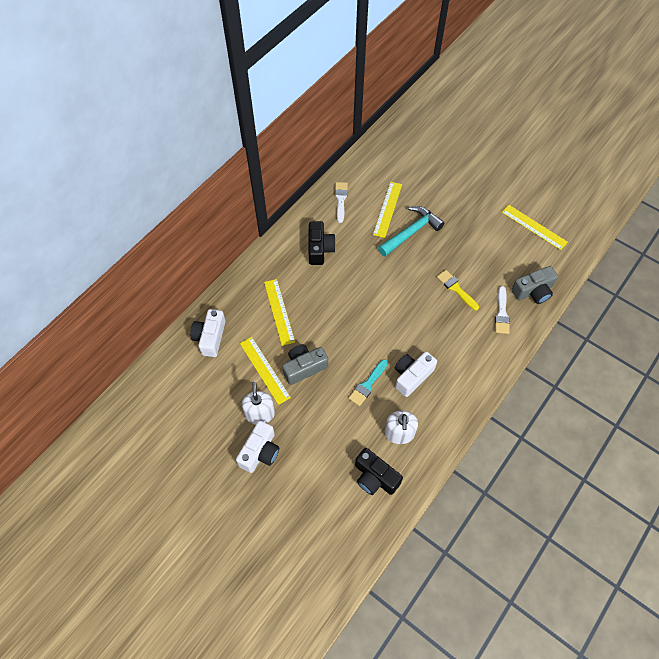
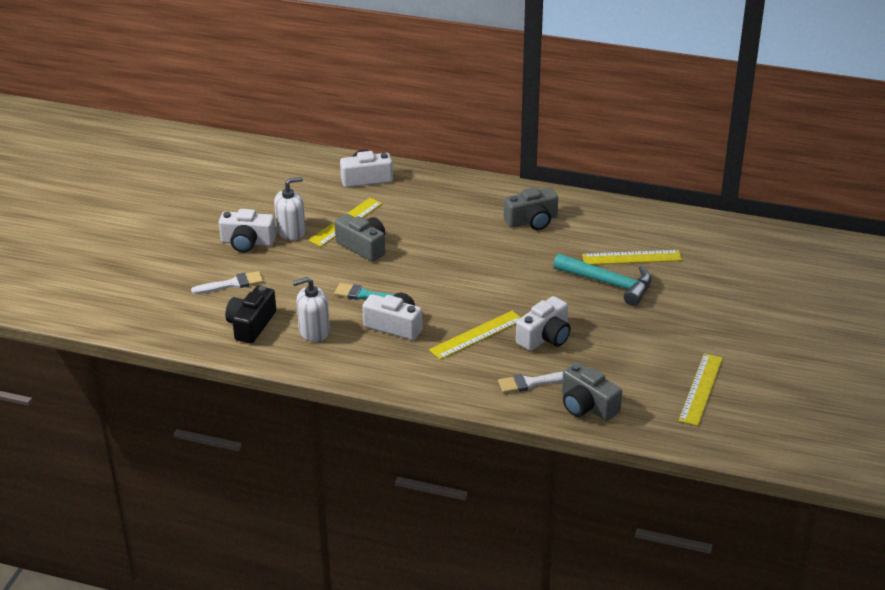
camera: 70 degrees right, 25 degrees down
(279, 311) = (426, 213): yellow ruler -> yellow ruler (476, 335)
(319, 249) = (532, 221): black camera -> grey camera
(341, 200) = (618, 219): white brush -> white brush (232, 284)
(456, 289) = (545, 337): yellow brush -> white camera

